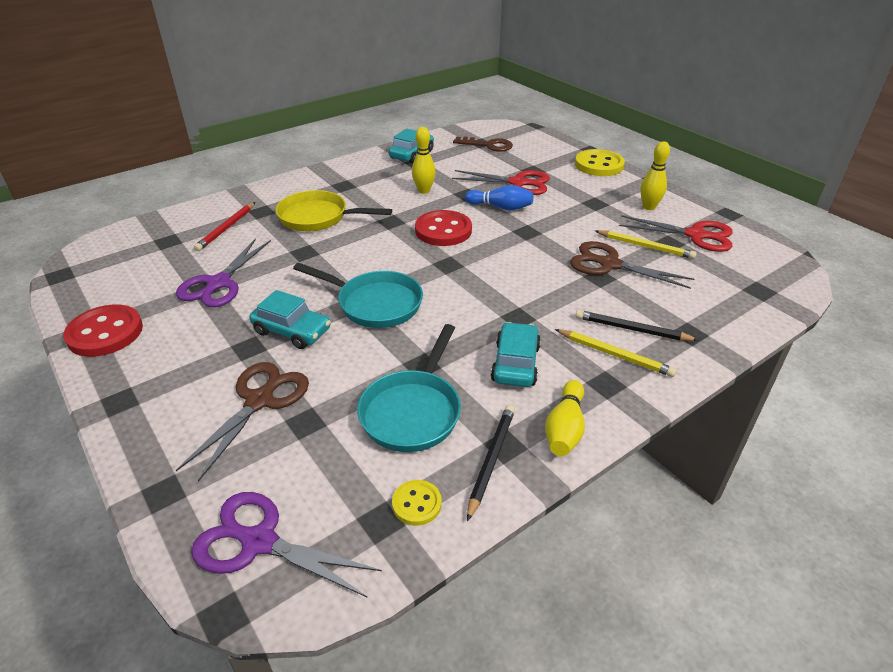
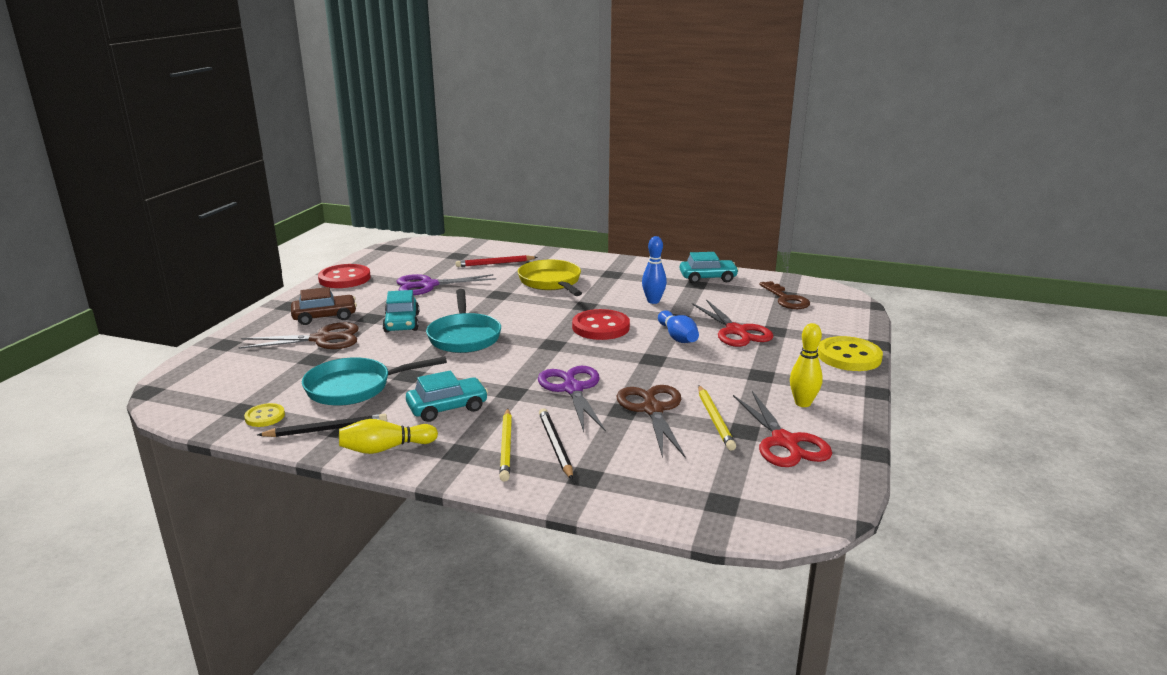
camera: 55 degrees right, 15 degrees down
(198, 380) = (325, 317): none -> brown car
(259, 542) = (203, 382): purple scissors -> purple scissors (572, 389)
(424, 190) = (653, 301): yellow bowling pin -> blue bowling pin

